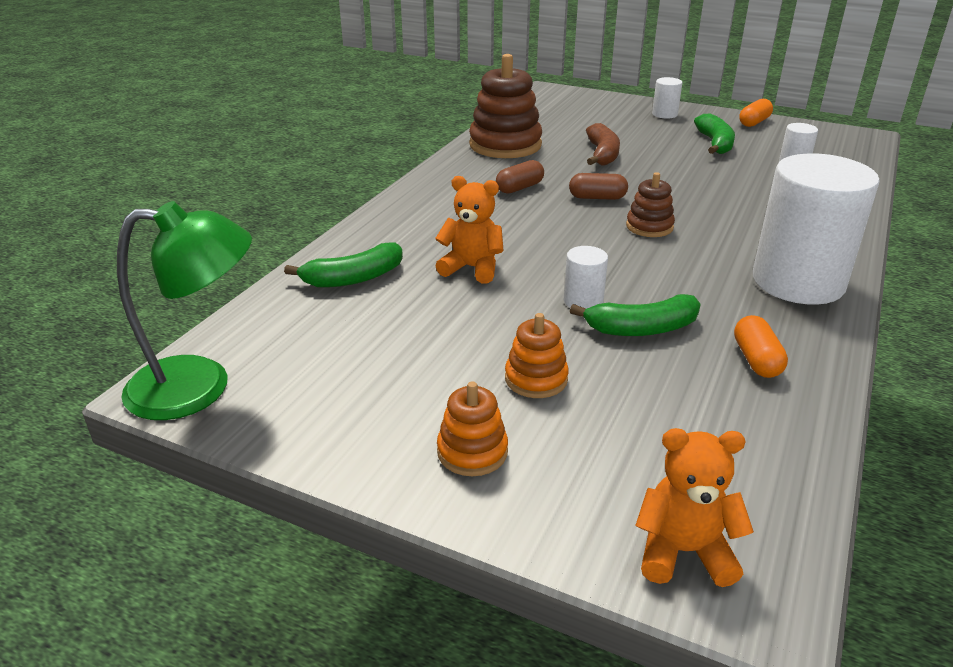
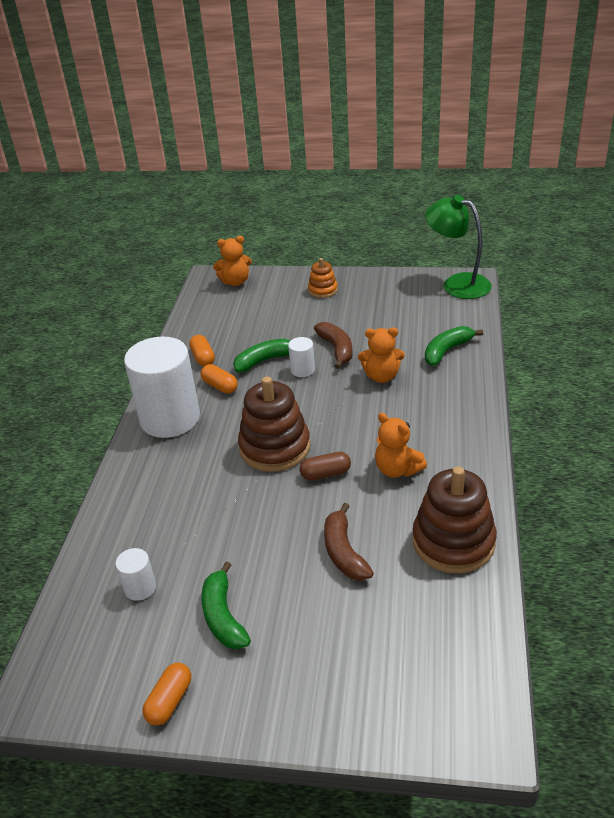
camera: 165 degrees right, 5 degrees up
(200, 387) = (457, 284): green lamp -> green lamp turned 60 degrees clockwise
(514, 319) = (336, 349): none -> brown banana
(519, 188) = (397, 469): brown capsule -> orange teddy bear
(536, 379) = (310, 322): orange stacking toy -> none
(649, 227) = (275, 447): brown stacking toy -> brown stacking toy, size x1.90
(664, 114) = (293, 692): white cylinder -> none
(722, 307) = (220, 386): none -> orange capsule

